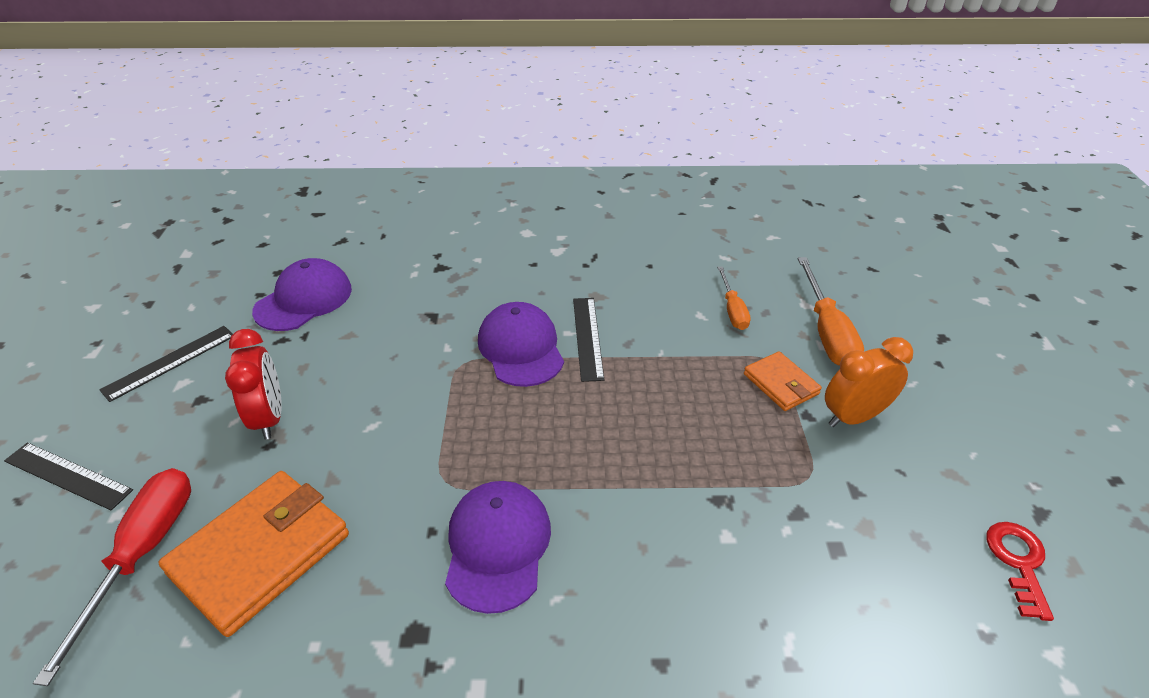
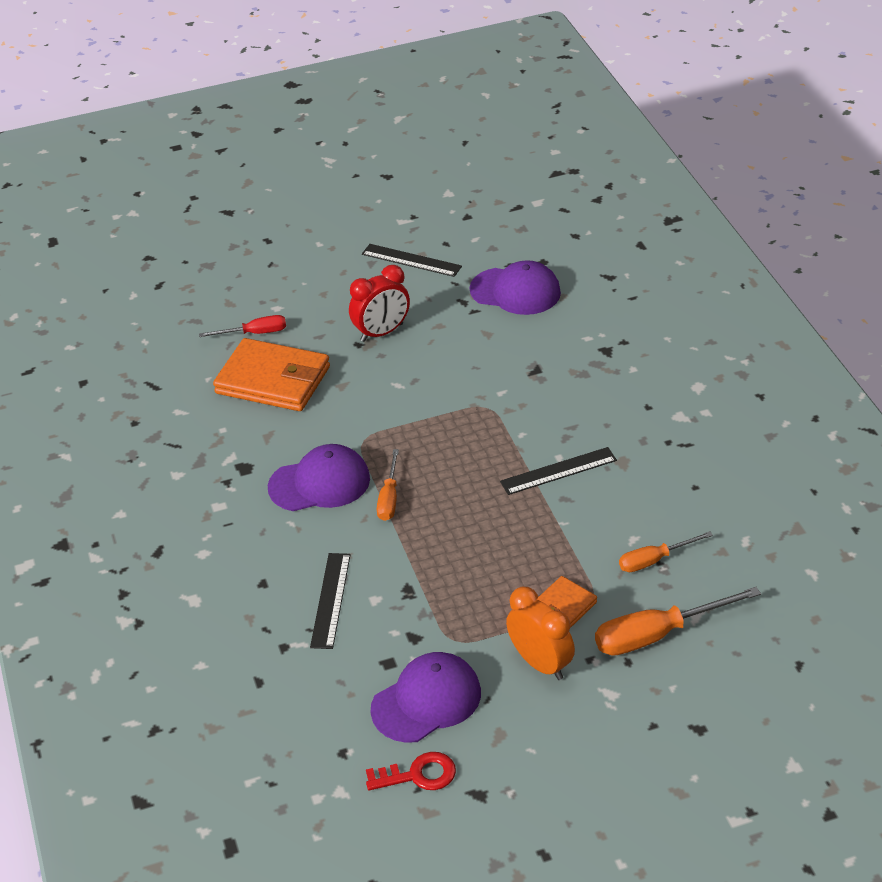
camera: 75 degrees right, 0 degrees up
(68, 475) = (296, 272): black ruler -> black ruler (330, 600)
(143, 554) = (254, 333): red screwdriver -> red screwdriver, size x0.60
(521, 348) = (522, 434): purple cap -> purple cap (426, 701)
(560, 480) = (389, 498): none -> orange screwdriver

